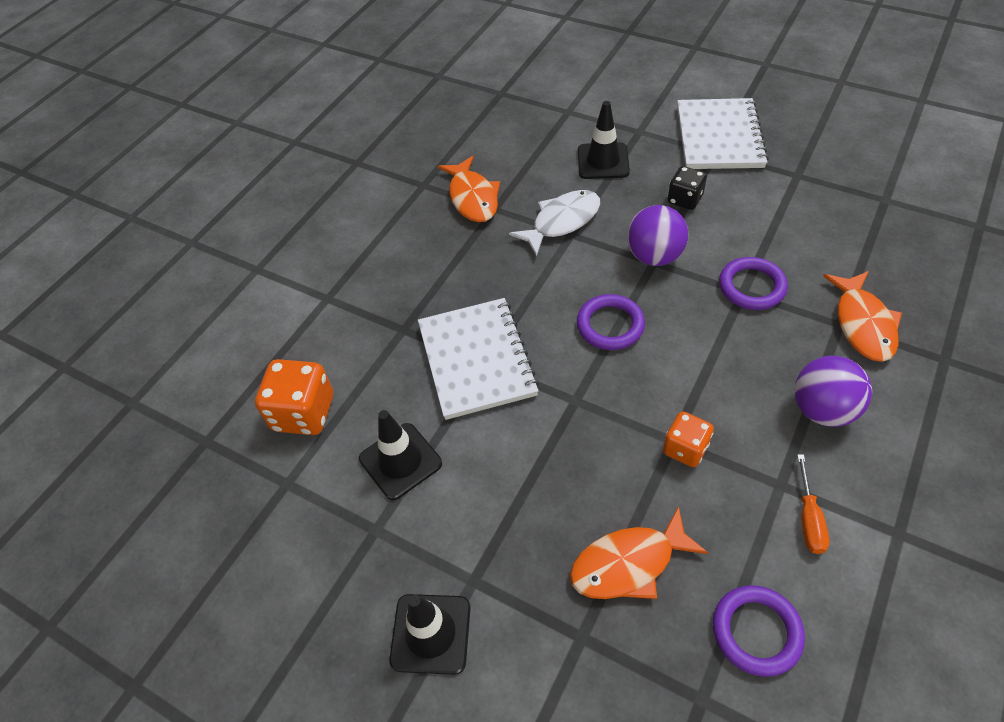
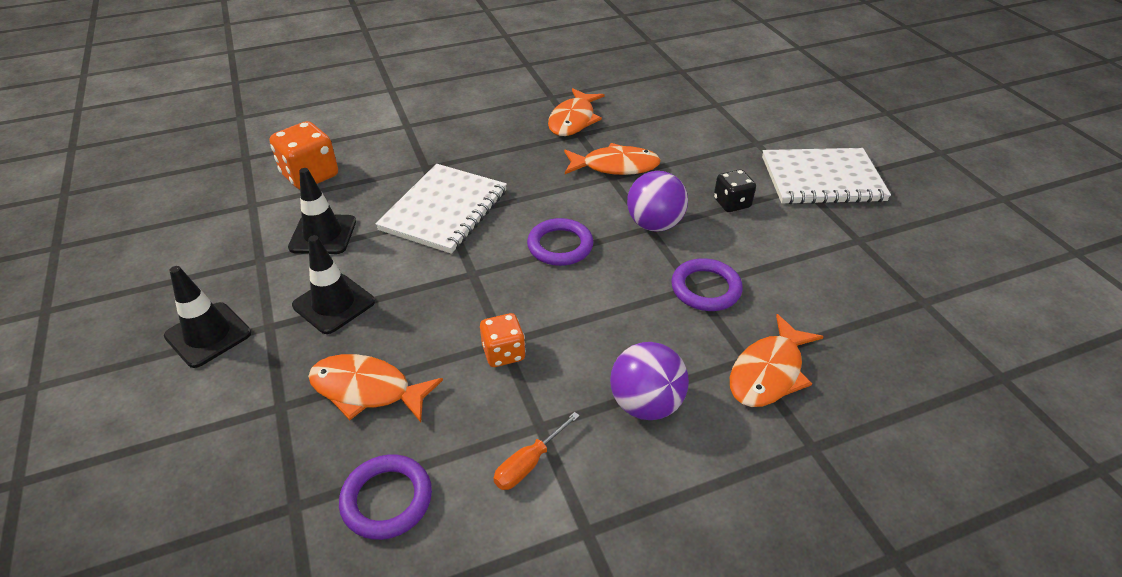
camera: 35 degrees right, 10 degrees down
(562, 222) = (615, 166): white fish -> orange fish
(603, 161) = (699, 147): black traffic cone -> black traffic cone (334, 304)
(719, 137) = (822, 179): white notebook -> white notebook turned 45 degrees clockwise

